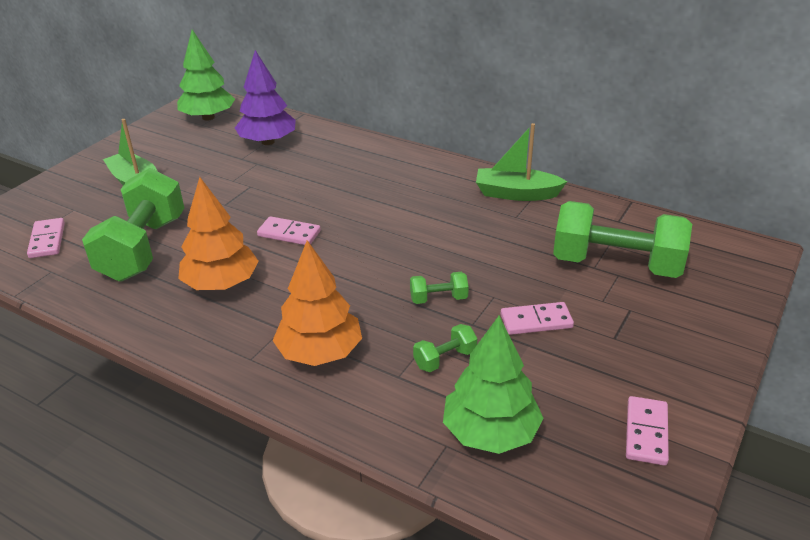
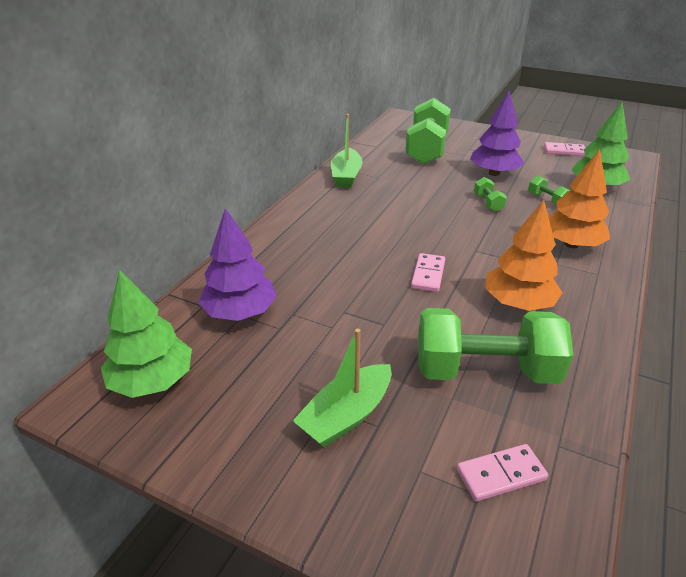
camera: 95 degrees left, 0 degrees up
(536, 321) = (494, 173): pink domino -> purple tree

